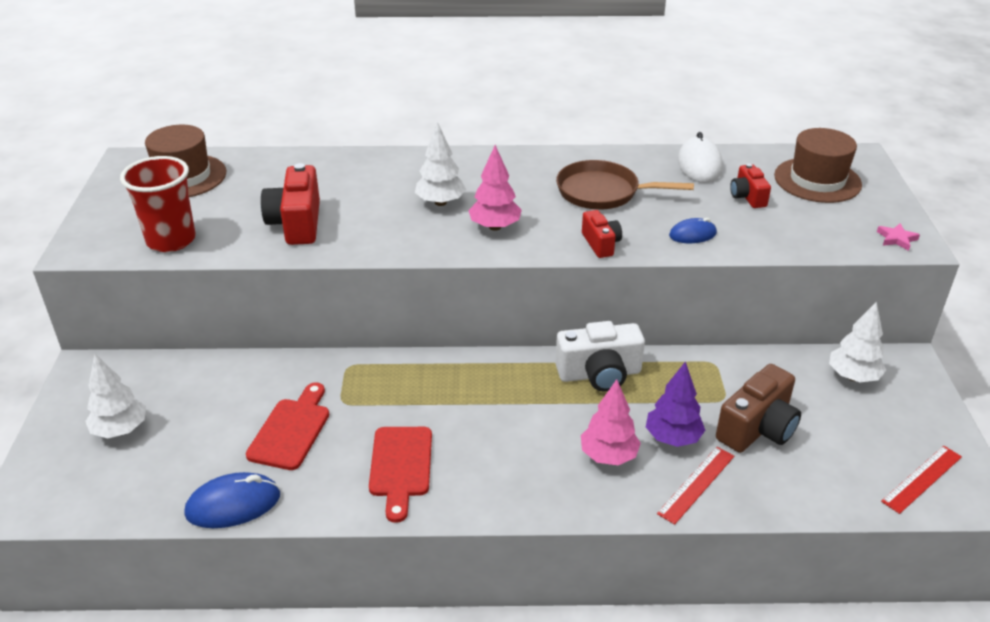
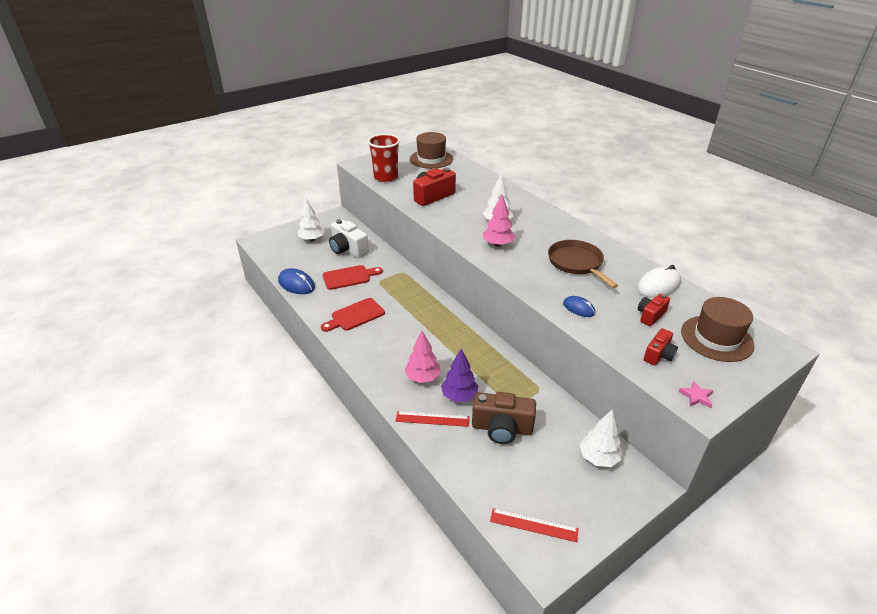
camera: 55 degrees right, 0 degrees up
(599, 374) = (481, 349): white camera -> white camera (348, 249)
(601, 244) = (526, 281): red camera -> red camera (658, 355)

